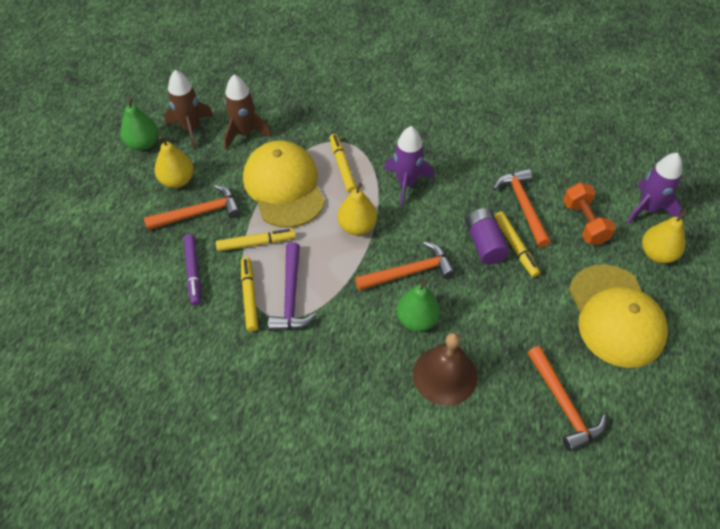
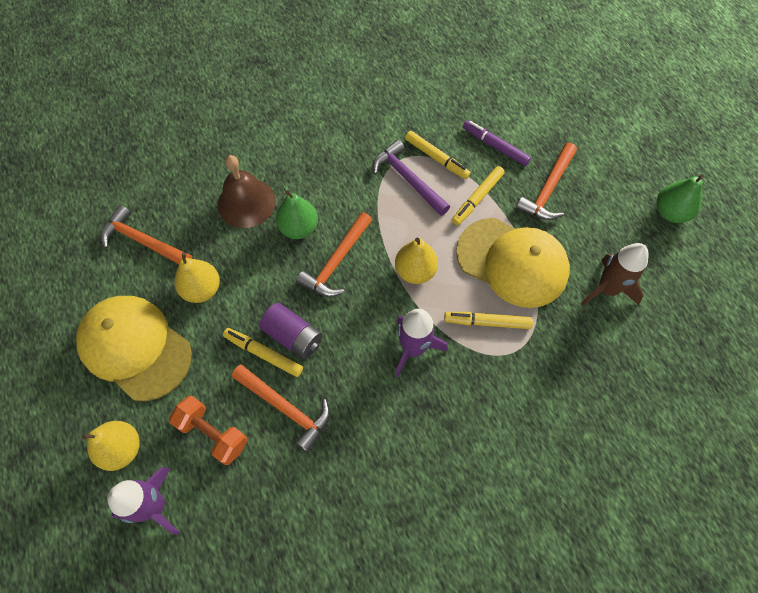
camera: 140 degrees right, 10 degrees up
(177, 180) = (599, 202): yellow pear -> yellow pear (202, 289)
(191, 129) = (655, 256): brown rocket -> none
(342, 166) = (487, 322): yellow marker -> yellow marker turned 150 degrees clockwise

